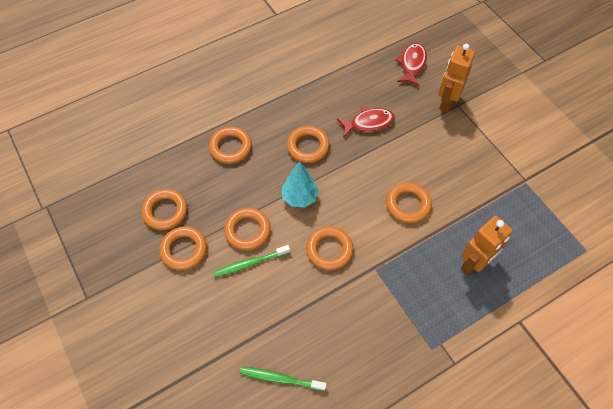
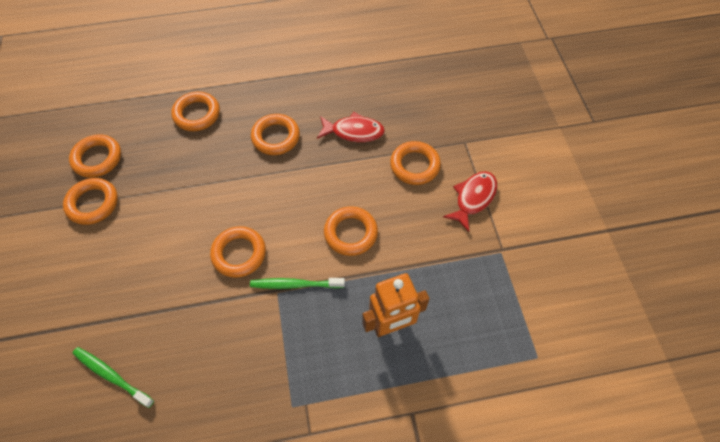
camera: 20 degrees right, 0 degrees up
(247, 230) = (166, 205): orange ring -> orange ring (415, 165)
(250, 263) = (149, 240): green toothbrush -> green toothbrush (295, 284)
(299, 197) = (238, 187): turquoise tree -> none
(412, 64) = (434, 83): red fish -> red fish (473, 198)
(446, 102) = (453, 134): orange robot -> none

